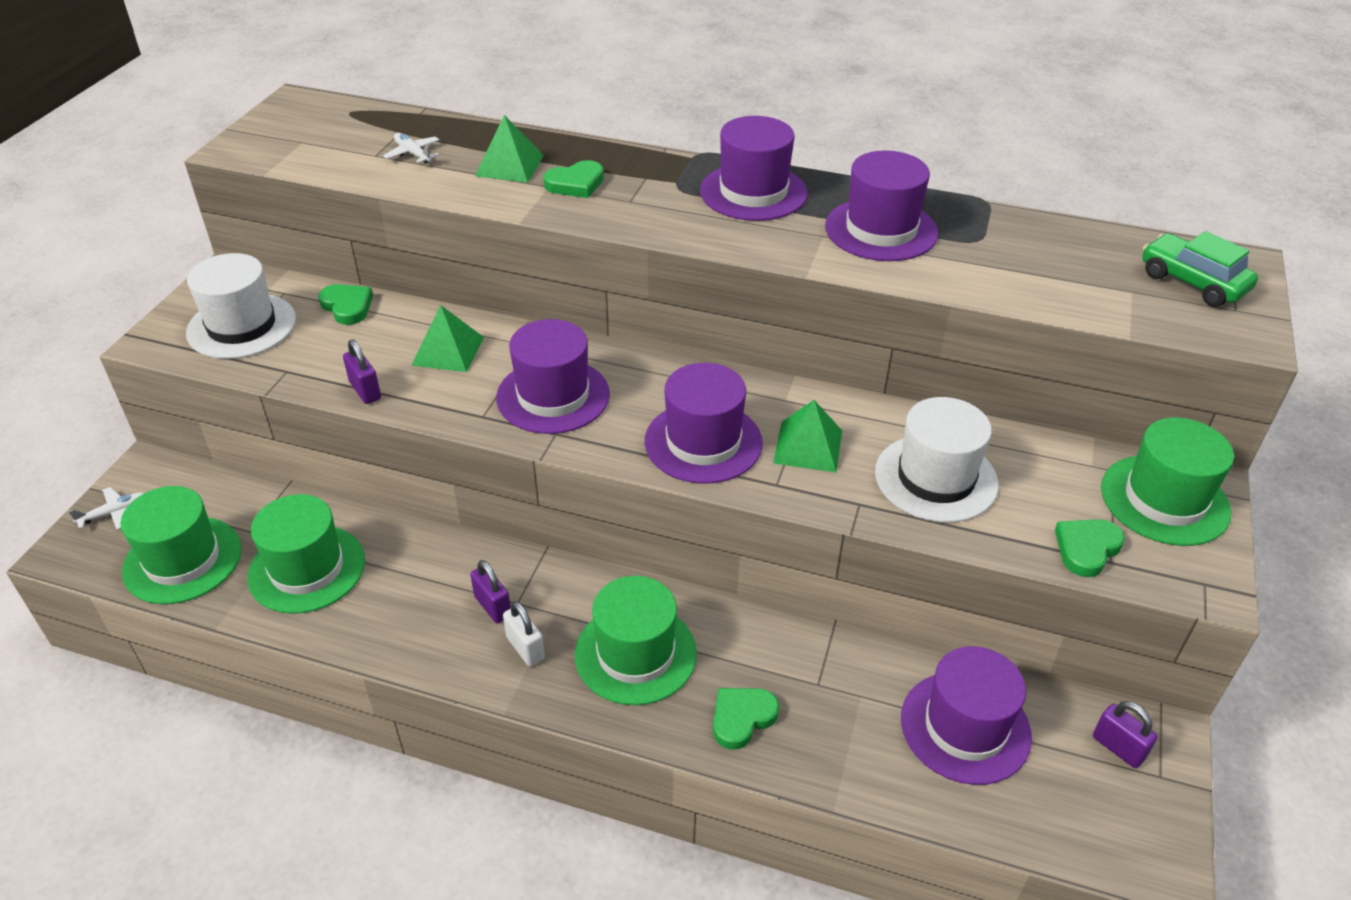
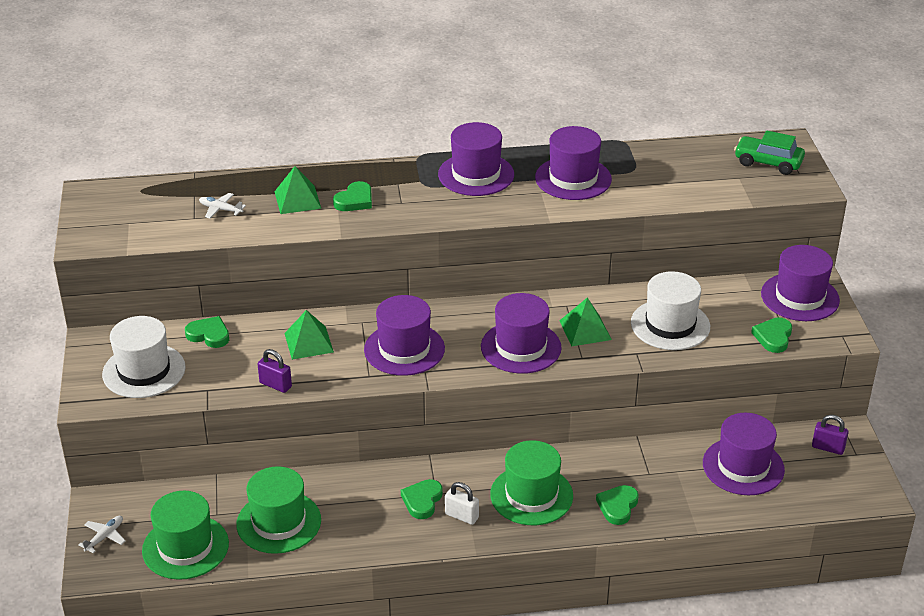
camera: 25 degrees left, 5 degrees down
(493, 606) = (422, 501): purple padlock -> green heart
(1164, 500) = (800, 297): green hat -> purple hat

